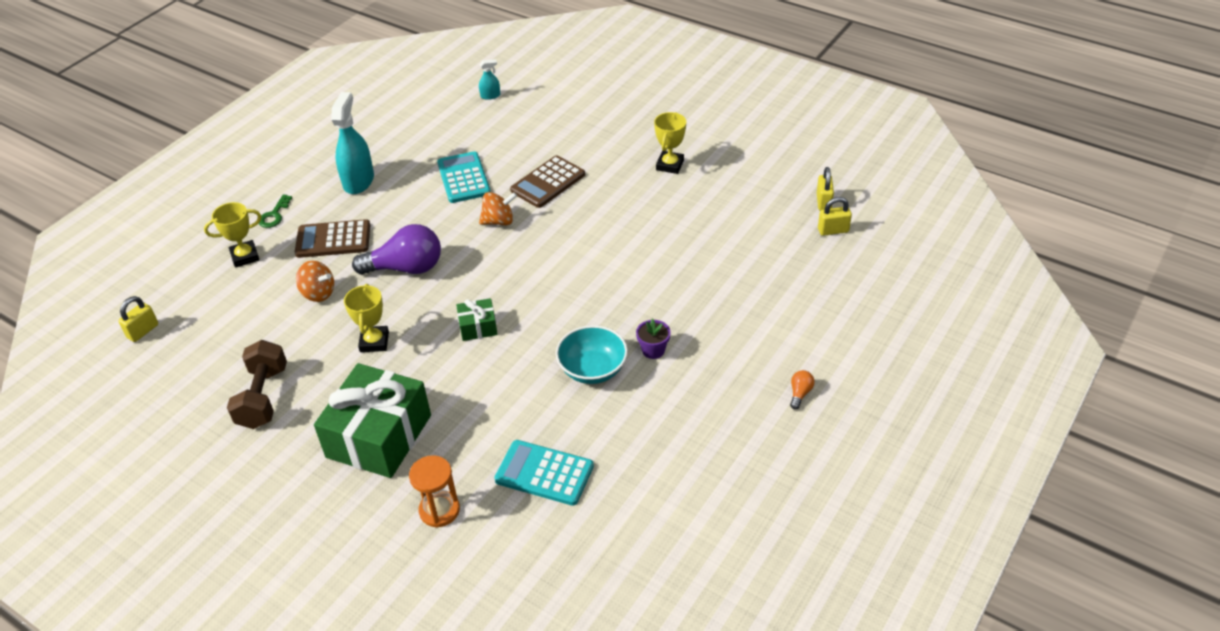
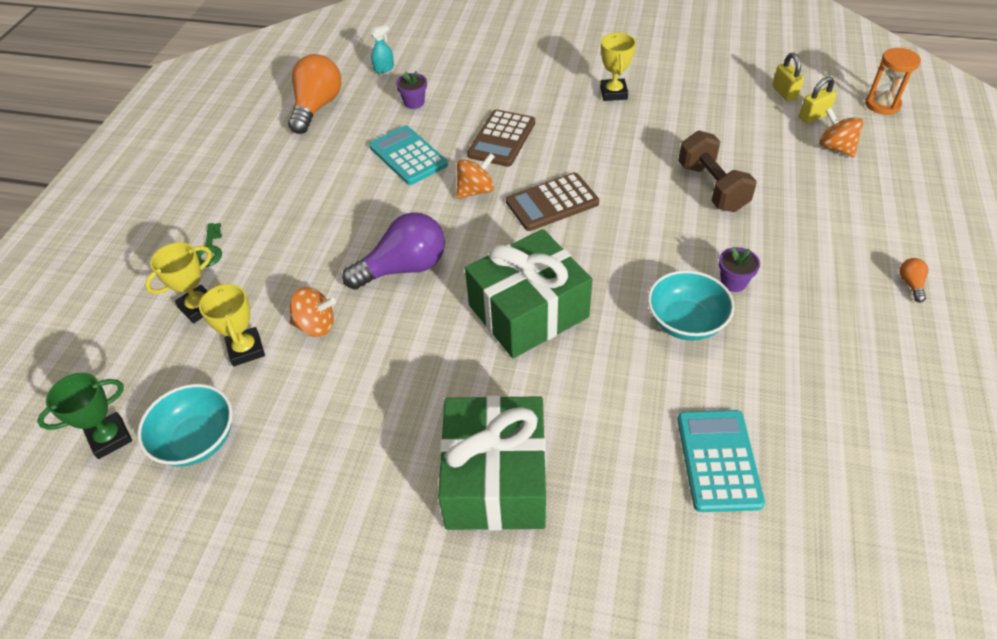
camera: 20 degrees left, 5 degrees up
(143, 331) = (110, 438): yellow padlock -> green trophy
(197, 349) = (197, 440): none -> turquoise bowl
(263, 397) = (319, 476): brown dumbbell -> brown dumbbell (712, 187)
(333, 240) = (298, 259): brown calculator -> brown calculator (552, 203)
(358, 181) = (290, 187): turquoise spray bottle -> none
(374, 342) = (418, 363): yellow trophy -> yellow trophy (246, 349)
(416, 118) = (317, 107): none -> orange light bulb
(439, 510) = (629, 550): orange hourglass -> orange hourglass (882, 105)
(478, 327) = (528, 311): green gift -> green gift, size x2.20
(496, 132) = (414, 102): none -> purple flower pot
(544, 473) = (718, 460): turquoise calculator -> turquoise calculator turned 90 degrees clockwise
(830, 263) = (835, 147): none -> orange spinning top

